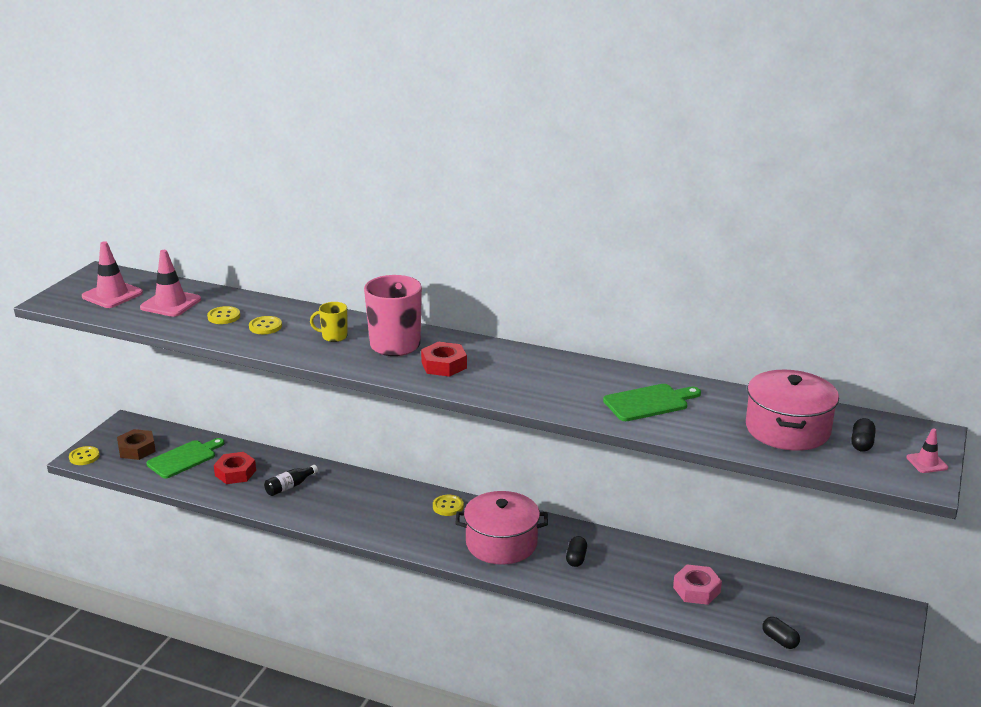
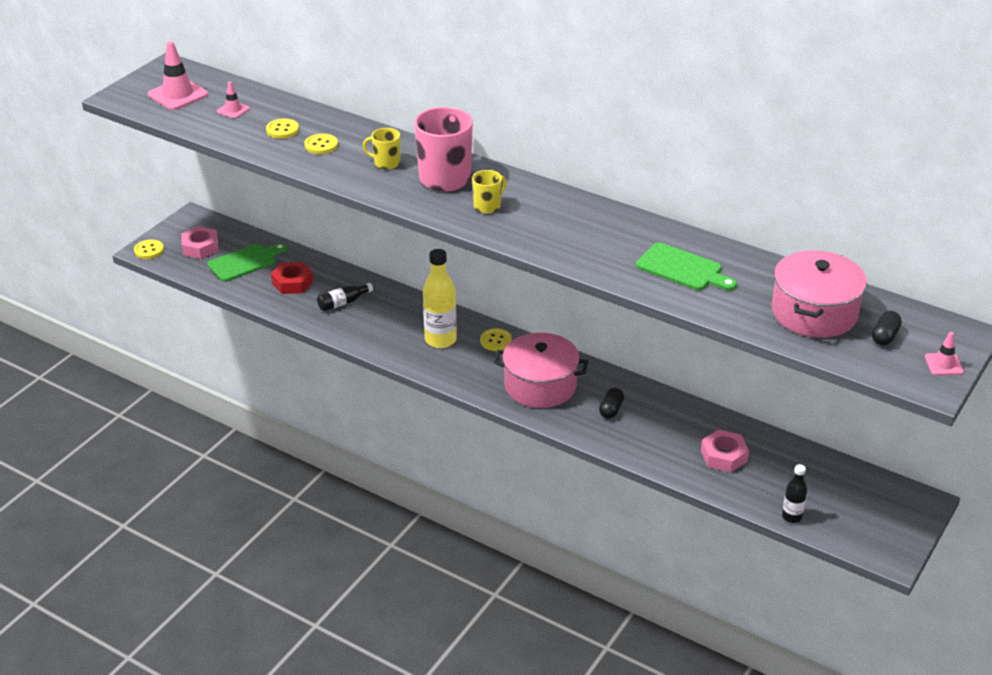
camera: 10 degrees right, 10 degrees up
(137, 449) = (200, 247): brown nut -> pink nut
(170, 304) = (233, 110): pink traffic cone -> pink traffic cone, size x0.54
(393, 511) = (440, 340): none -> yellow bottle
(444, 365) = (488, 206): red nut -> yellow mug
(649, 402) = (682, 269): green cutting board -> green cutting board turned 45 degrees clockwise
(779, 640) = (792, 517): black capsule -> black bottle

